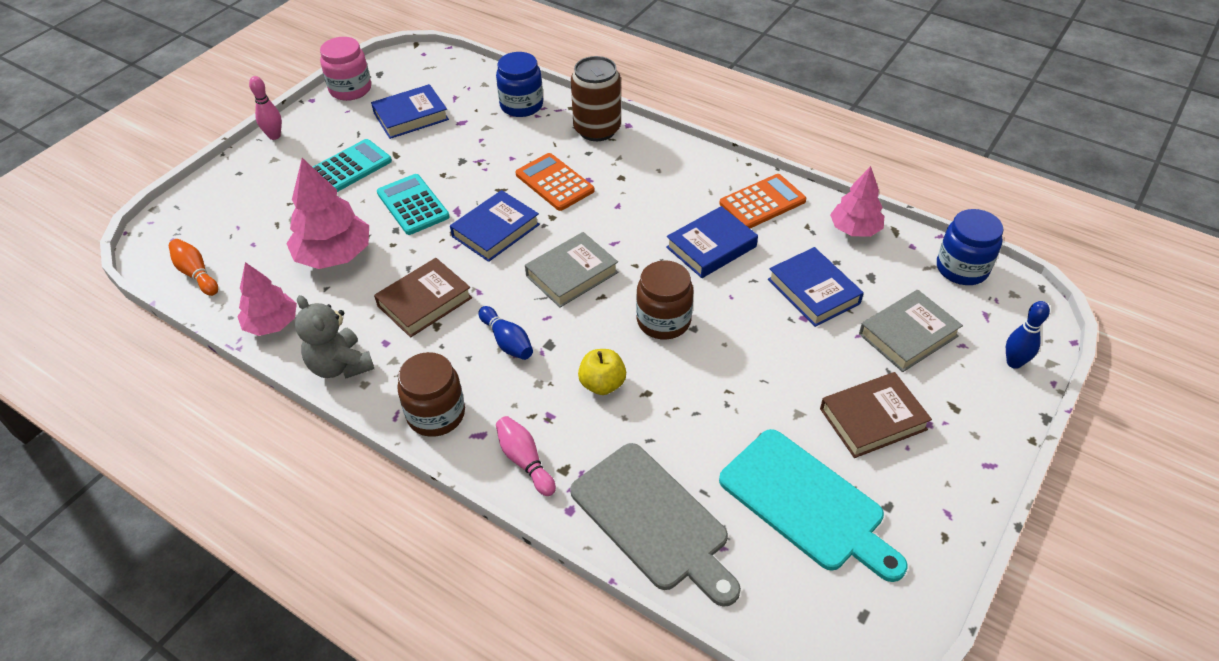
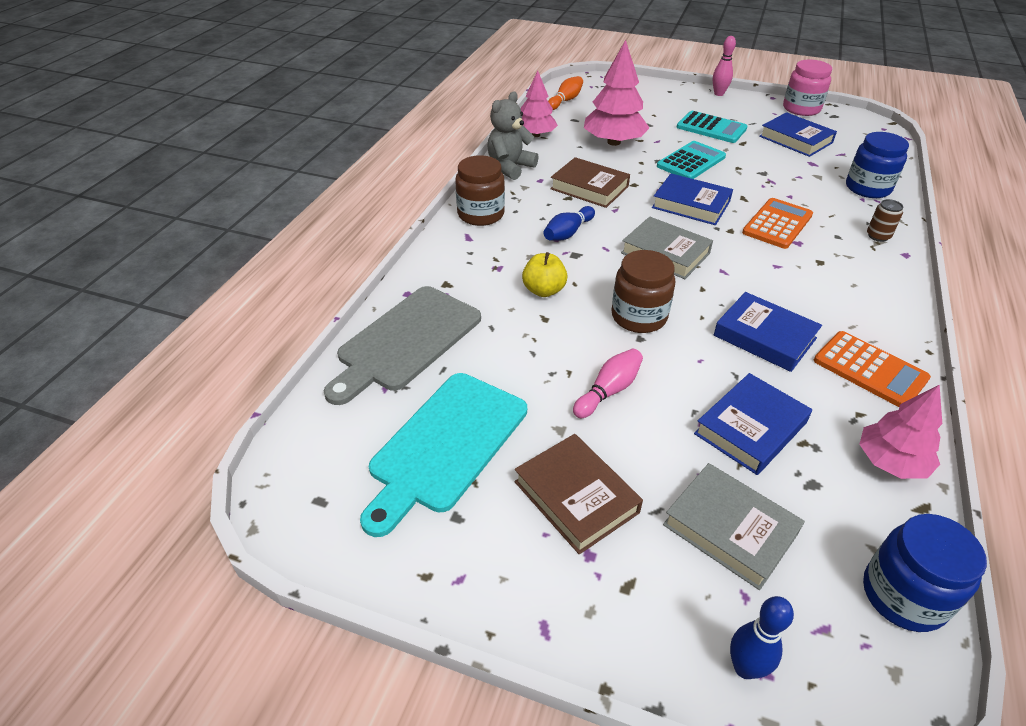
camera: 75 degrees right, 5 degrees down
(525, 461) = (449, 263): pink bowling pin -> pink bowling pin (608, 391)
(597, 129) = (878, 236): brown can -> brown can, size x0.46

